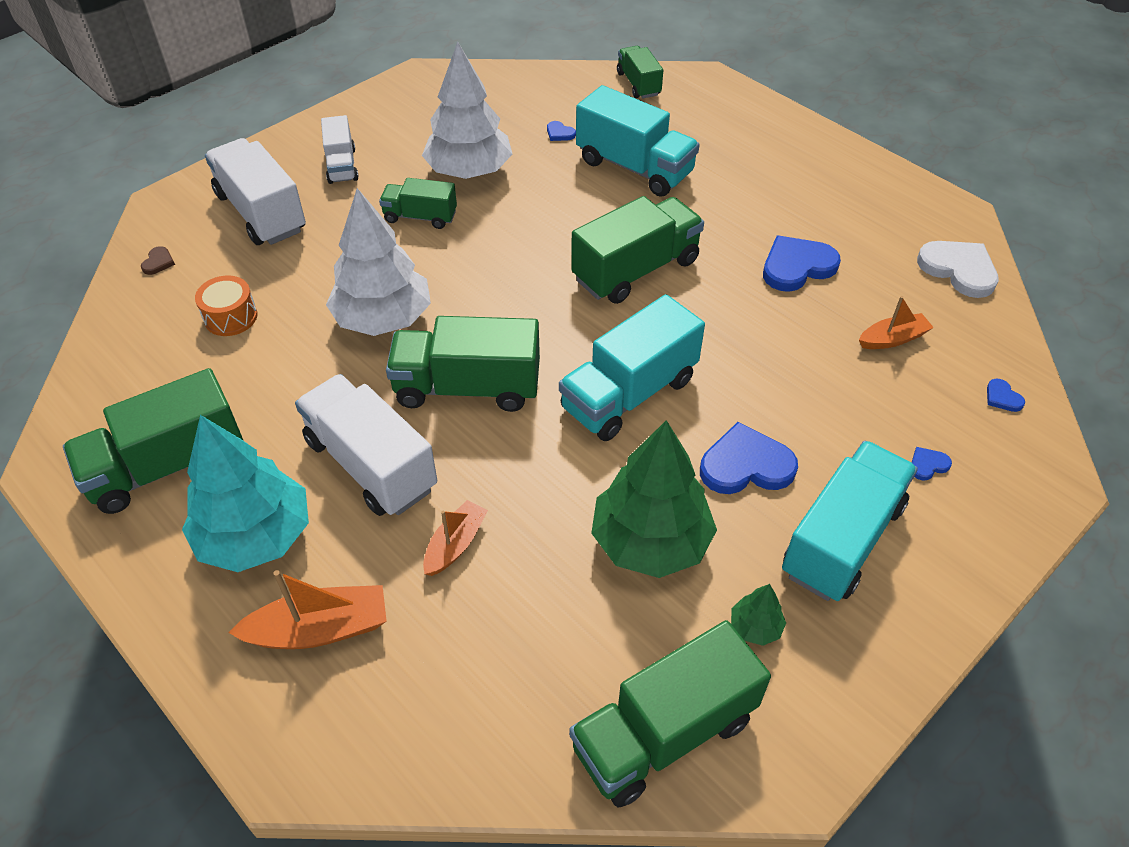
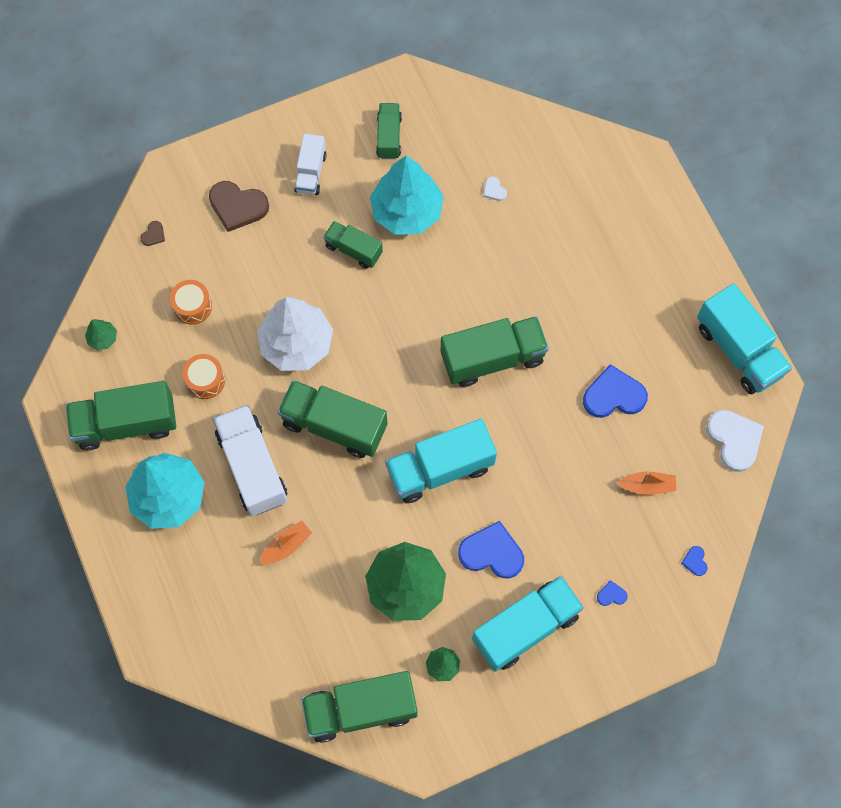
camera: 20 degrees right, 20 degrees up
(110, 381) = (103, 338): none -> green tree
(261, 213) = (237, 206): white truck -> brown heart
(271, 387) = (205, 380): none -> orange drum
(319, 629) = (190, 575): orange boat -> none
(469, 171) = (407, 211): white tree -> turquoise tree
(559, 133) = (494, 190): blue heart -> white heart
(634, 167) = (537, 249): turquoise truck -> turquoise truck (738, 350)
(638, 84) = (584, 150): green truck -> green truck (389, 137)

